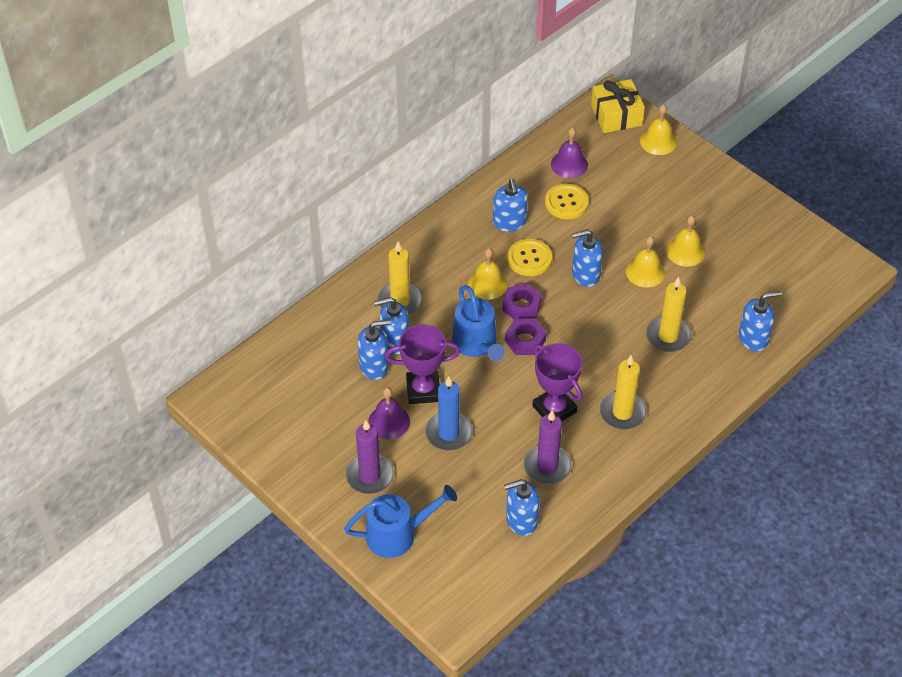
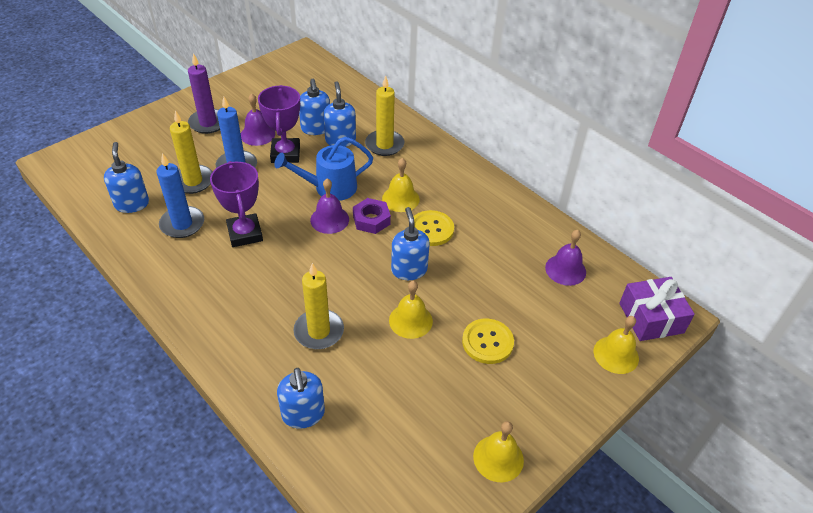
camera: 90 degrees right, 5 degrees down
(398, 534) = (148, 135): blue watering can -> none
(509, 222) = (478, 218): blue soap dispenser -> none
(525, 340) = (329, 219): purple nut -> purple bell
(547, 466) = (182, 224): purple candle -> blue candle
(554, 409) = (245, 233): purple trophy -> purple trophy turned 75 degrees counterclockwise
(566, 203) = (509, 263): yellow button -> yellow button (487, 342)
(616, 115) = (651, 318): yellow gift -> purple gift
(622, 412) = (228, 283): yellow candle -> yellow candle (193, 181)
(685, 251) = (440, 362): yellow bell -> yellow bell (498, 458)

